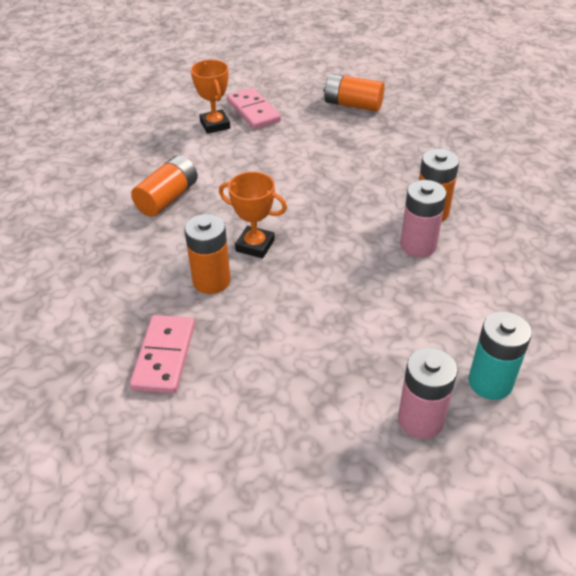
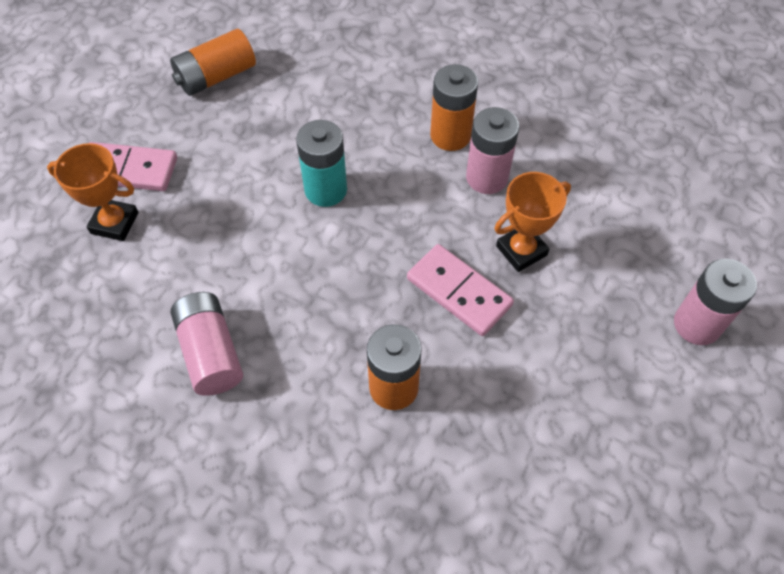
camera: 55 degrees left, 15 degrees up
(164, 356) = (474, 498): pink domino -> pink domino (459, 292)
(167, 198) = (210, 352): orange battery -> pink battery
(255, 245) = (371, 313): orange trophy -> orange trophy (521, 250)
(490, 382) = (688, 246): turquoise battery -> turquoise battery (326, 190)

